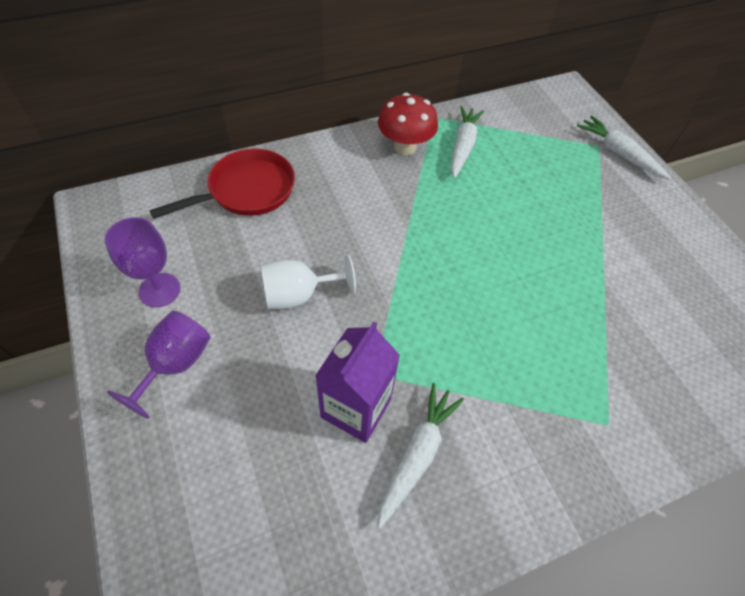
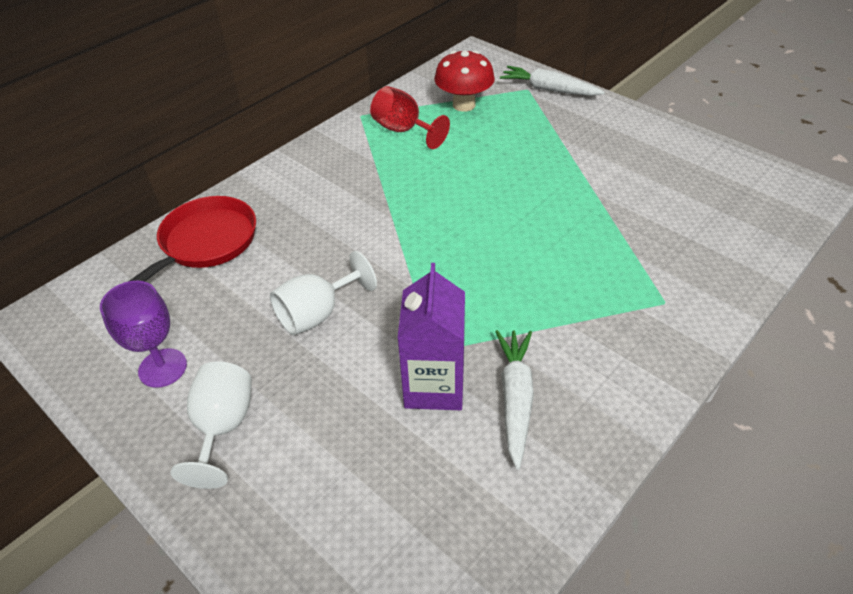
camera: 20 degrees left, 10 degrees down
(175, 364) = (223, 427): purple goblet -> white goblet
(405, 147) = (347, 150): red mushroom -> red mushroom (464, 105)
(463, 146) = (403, 130): white carrot -> red goblet

